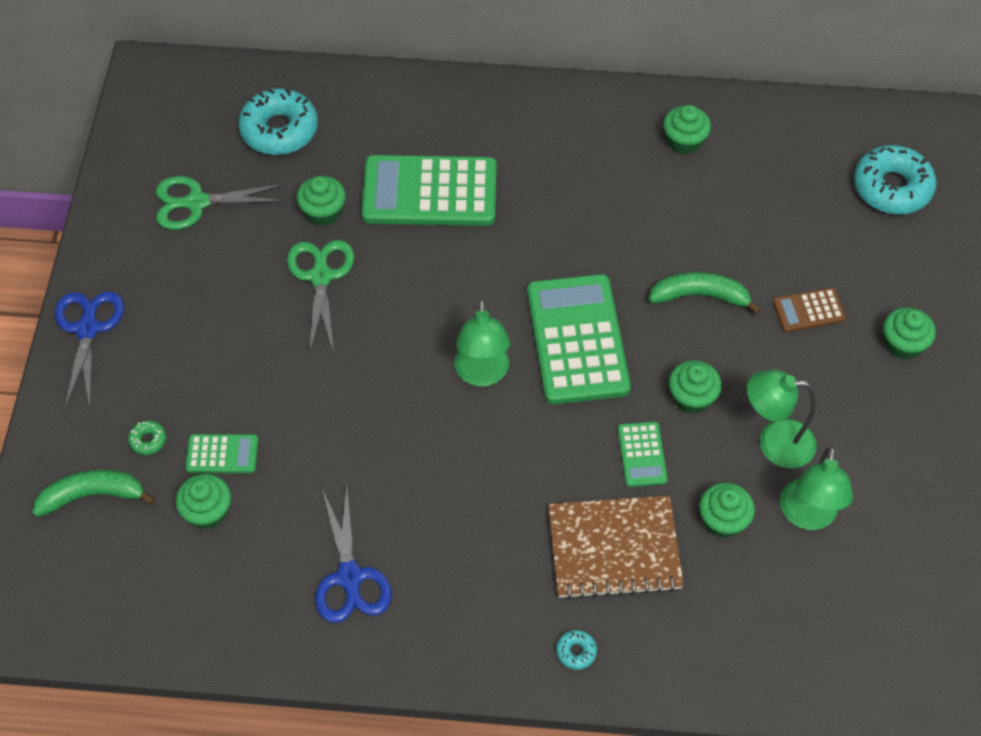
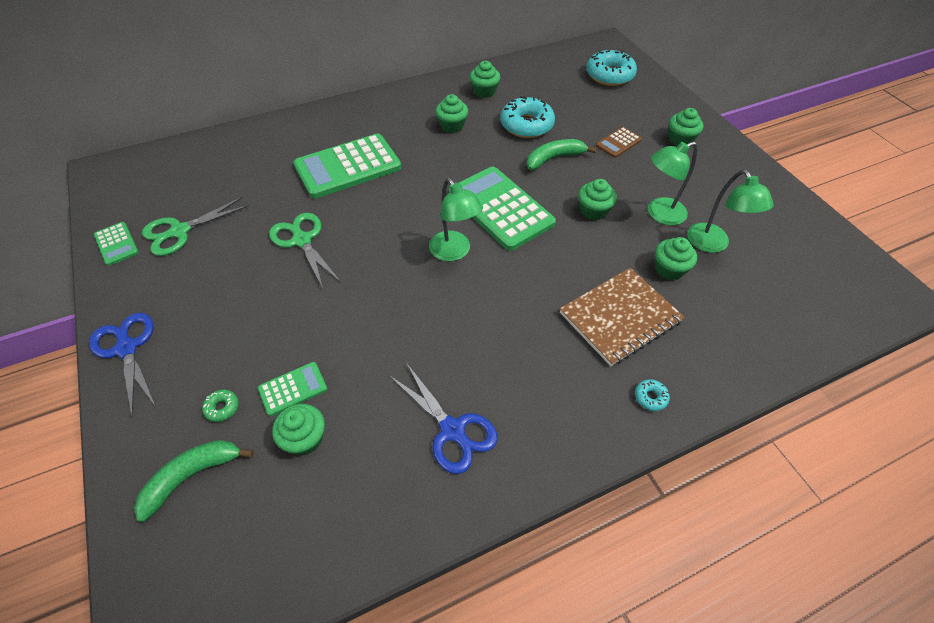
camera: 30 degrees left, 5 degrees down
(279, 130) = (221, 169): turquoise donut -> turquoise donut (526, 125)
(323, 212) = (280, 203): green cupcake -> green cupcake (452, 126)
(642, 454) = (590, 254): green calculator -> green calculator (116, 244)

